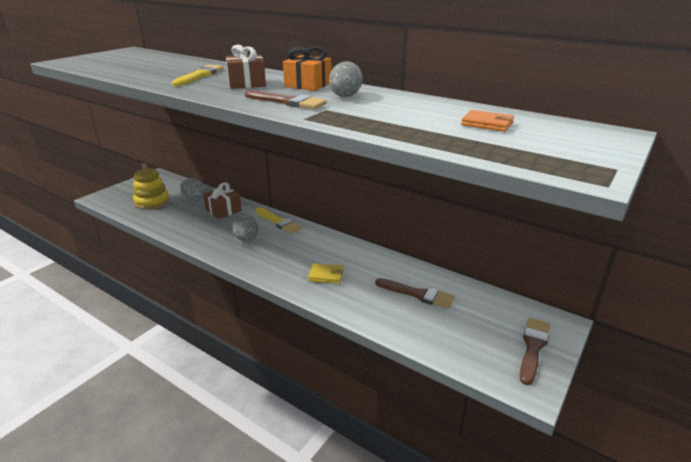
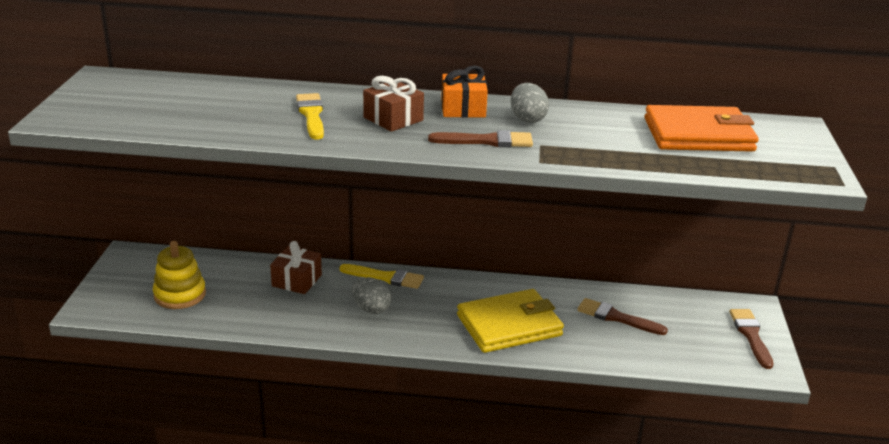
camera: 30 degrees left, 0 degrees up
(194, 199) = (236, 275): grey egg -> none
(326, 275) = (509, 325): yellow wallet -> yellow wallet, size x2.25
(418, 294) = (616, 317): brown brush -> brown brush turned 150 degrees counterclockwise
(487, 124) = (698, 135): orange wallet -> orange wallet, size x2.25

